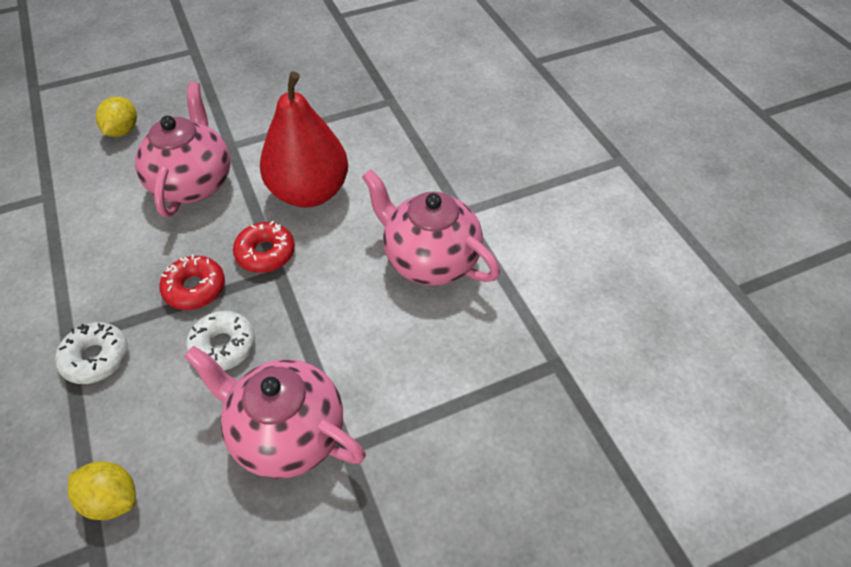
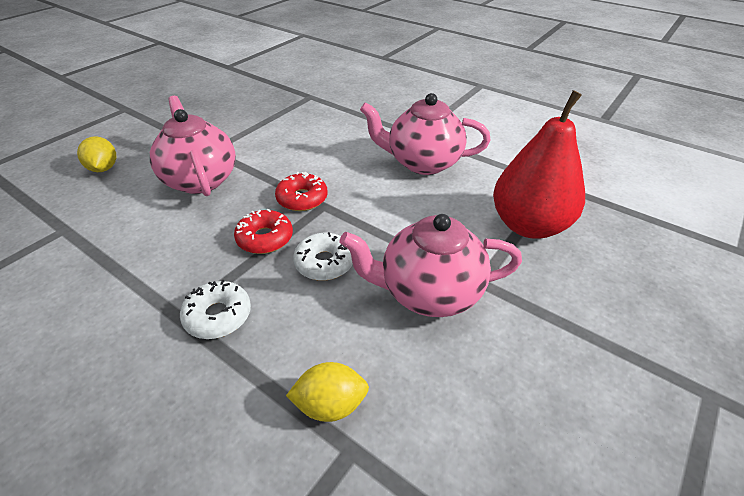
camera: 30 degrees left, 10 degrees down
(309, 192) = (301, 156): red pear -> red pear (529, 225)

